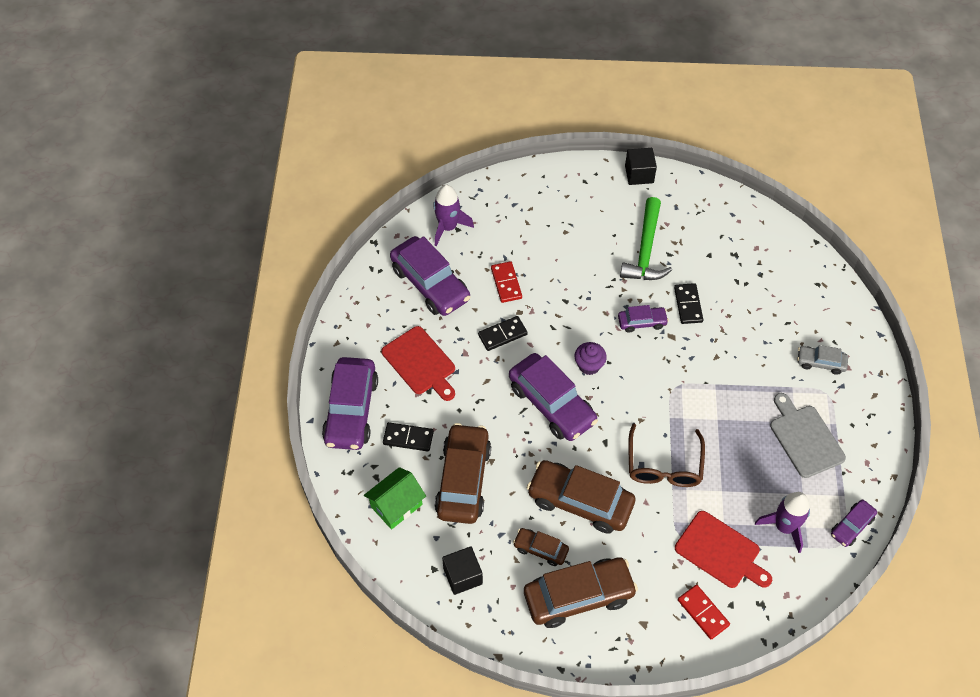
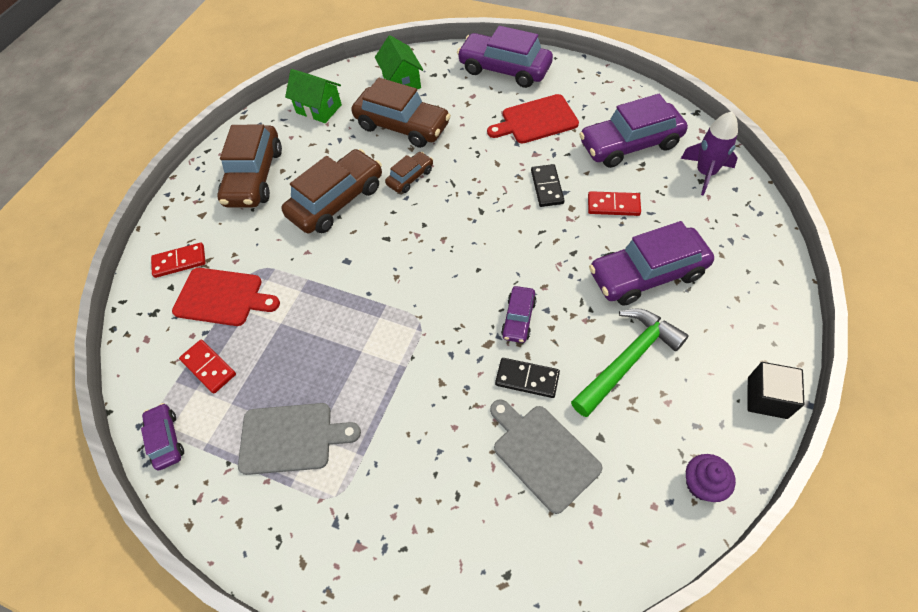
camera: 115 degrees right, 0 degrees up
(408, 438) = (460, 99): black domino -> none
(462, 576) = (319, 109): black cube -> green house
(540, 549) = (310, 162): brown car -> brown car (410, 177)
(552, 404) = (449, 206): purple car -> purple car (647, 274)
(589, 365) = (481, 250): purple cupcake -> purple cupcake (702, 484)
(645, 250) = (627, 360): green hammer -> green hammer turned 105 degrees clockwise
(664, 465) = (335, 280): brown glasses -> none
(720, 551) = (222, 297): red cutting board -> red cutting board turned 135 degrees counterclockwise
(736, 283) = (542, 454): none -> grey cutting board
(784, 527) = (209, 367): purple rocket -> red domino
(820, 363) = (380, 511): grey car -> none

